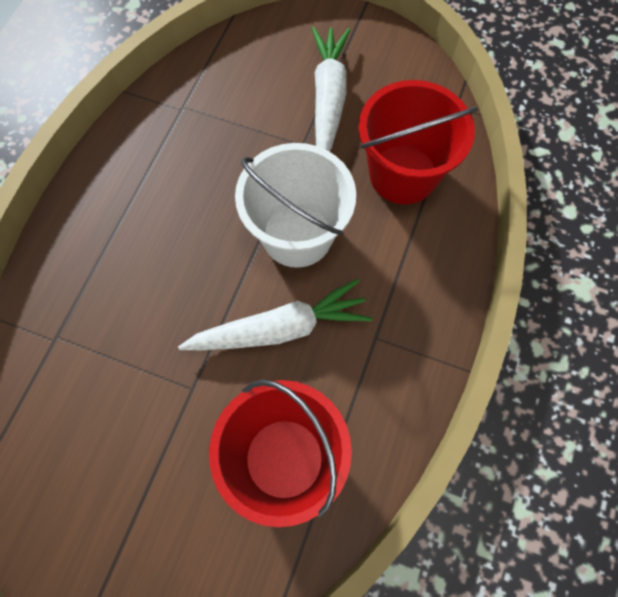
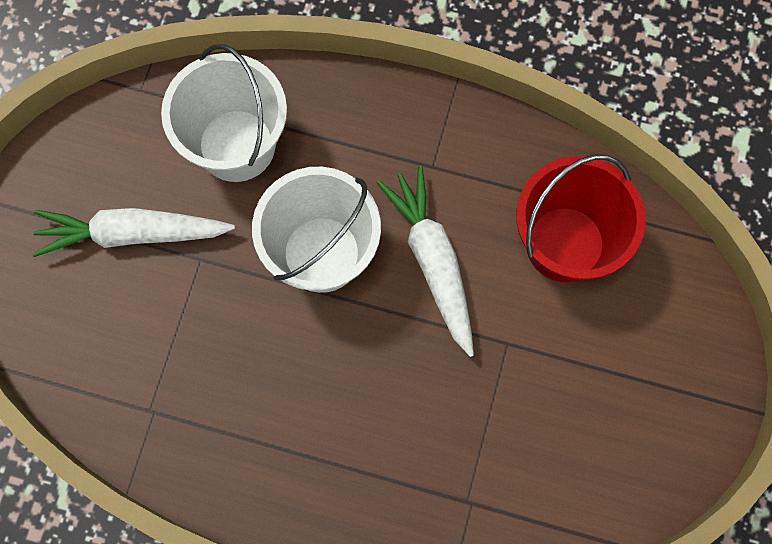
camera: 95 degrees left, 5 degrees up
(403, 174) = (236, 145): red bucket -> white bucket

